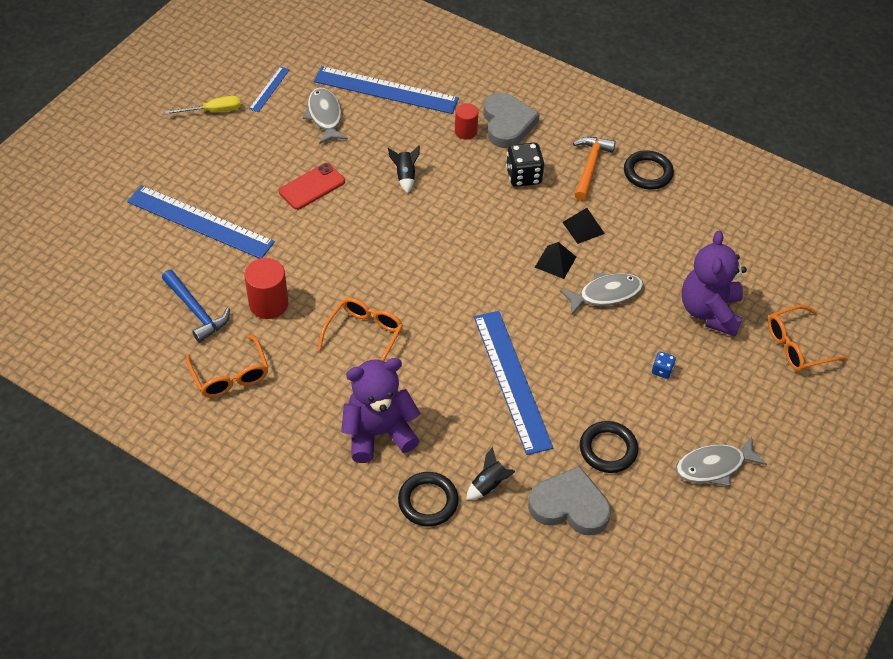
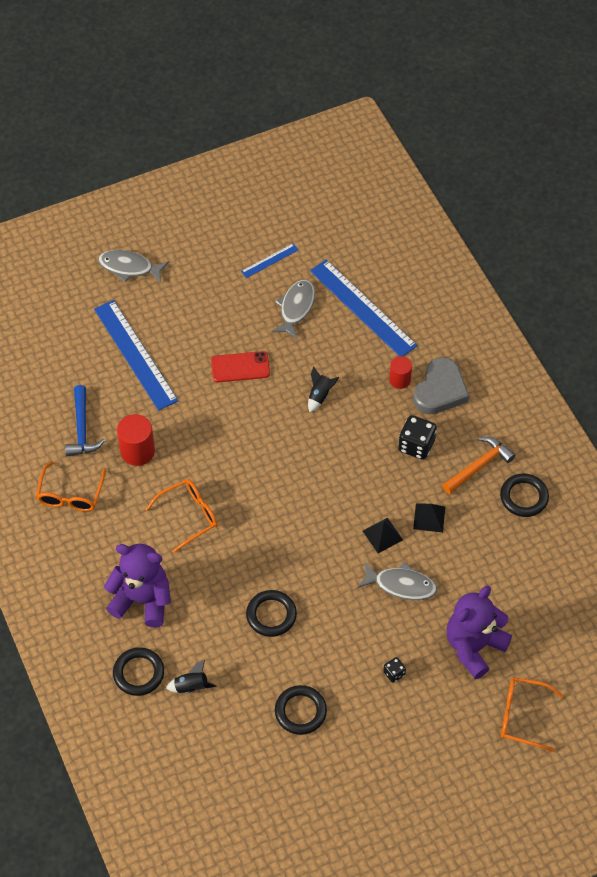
camera: 35 degrees right, 5 degrees up
(213, 111) = (212, 259): yellow screwdriver -> none
(512, 380) = (271, 615): blue ruler -> black ring
(569, 505) = (237, 737): grey heart -> none
(662, 370) = (394, 673): blue dice -> black dice
(714, 466) = (371, 772): grey fish -> grey fish (129, 267)

